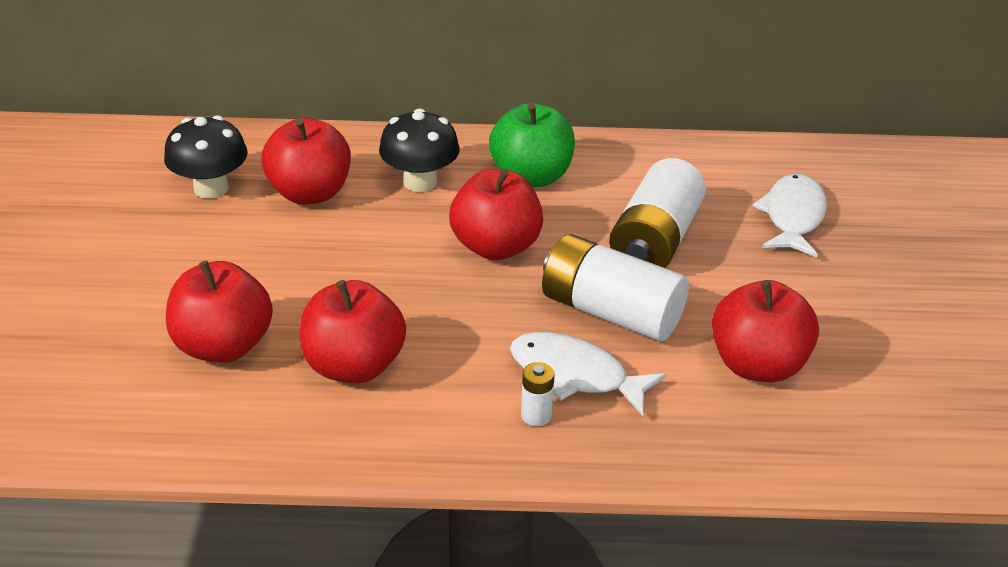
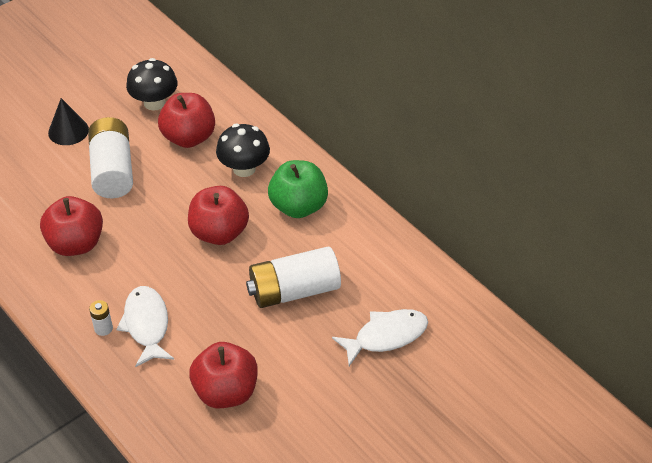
camera: 50 degrees right, 10 degrees up
(143, 274) = (68, 131): none -> black cone
(224, 346) = (47, 192): red apple -> none
(610, 312) = (211, 309): white battery -> white battery (112, 170)

